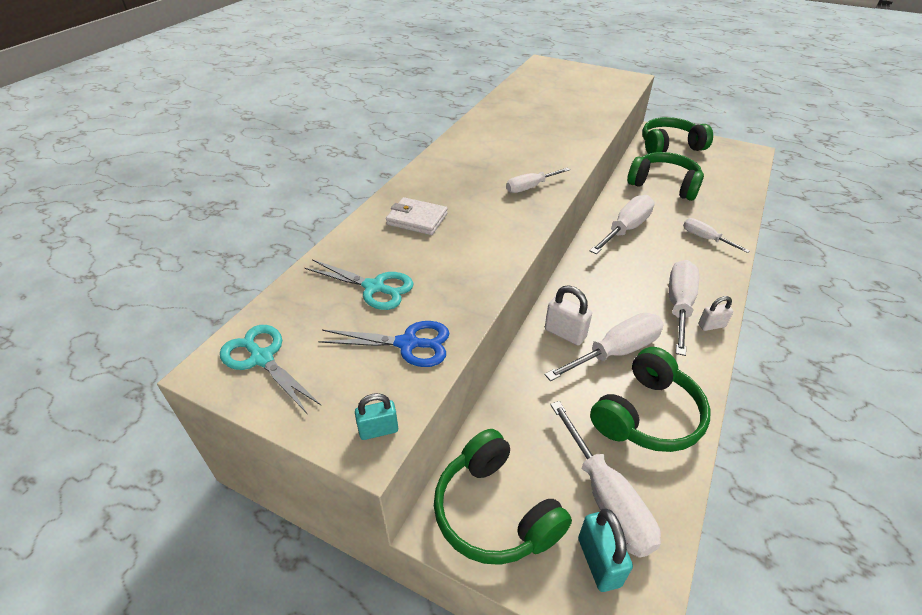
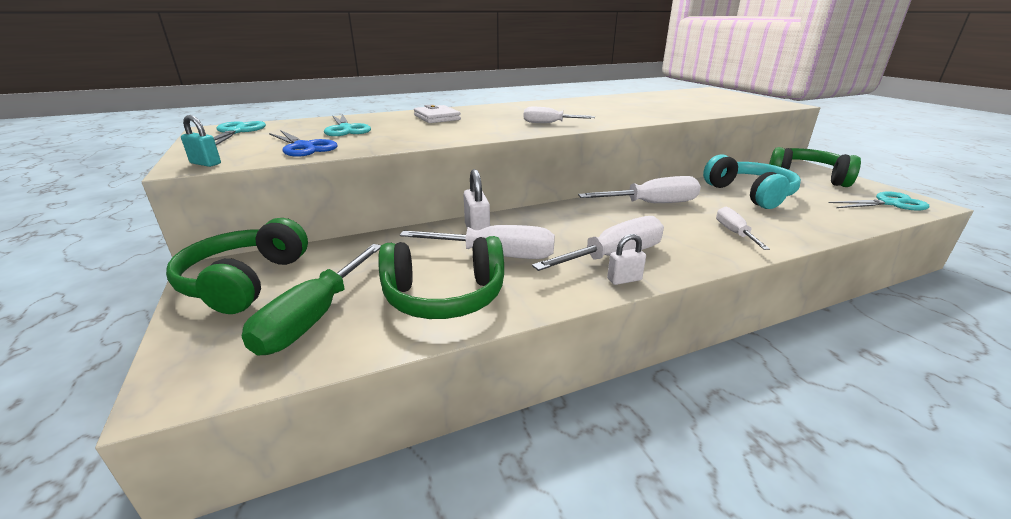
camera: 40 degrees right, 15 degrees down
(599, 561) = (234, 342): turquoise padlock -> none
(606, 499) = (313, 318): white screwdriver -> green screwdriver
(664, 185) = (750, 194): green headphones -> turquoise headphones
(711, 325) = (624, 280): white padlock -> white padlock turned 45 degrees counterclockwise
(738, 160) = (889, 203): none -> turquoise scissors

